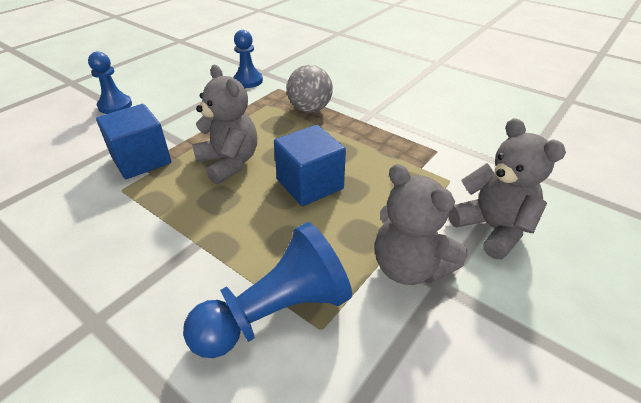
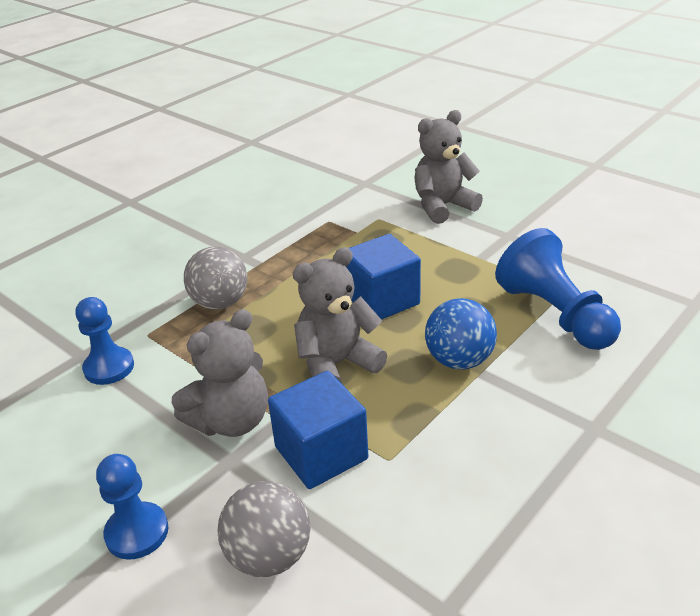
camera: 85 degrees left, 5 degrees down
(72, 146) = (269, 556): none -> grey ball
(216, 230) = (459, 360): none -> blue ball
(409, 267) = (492, 247): grey teddy bear -> grey teddy bear (231, 421)

